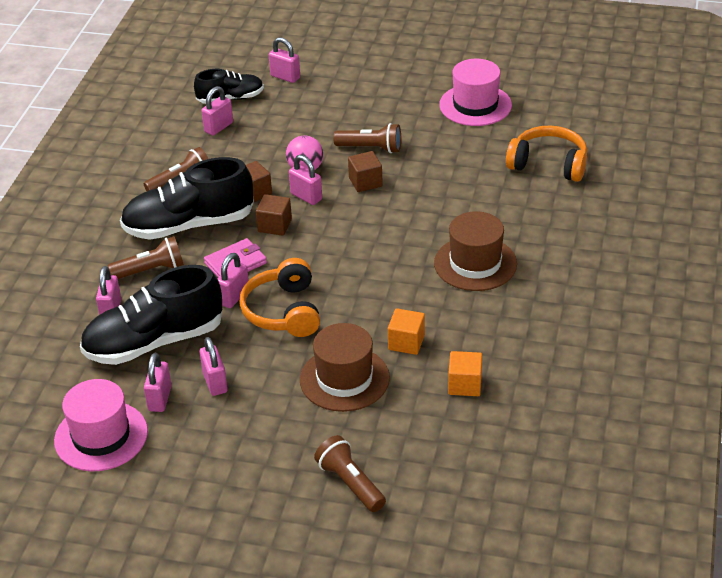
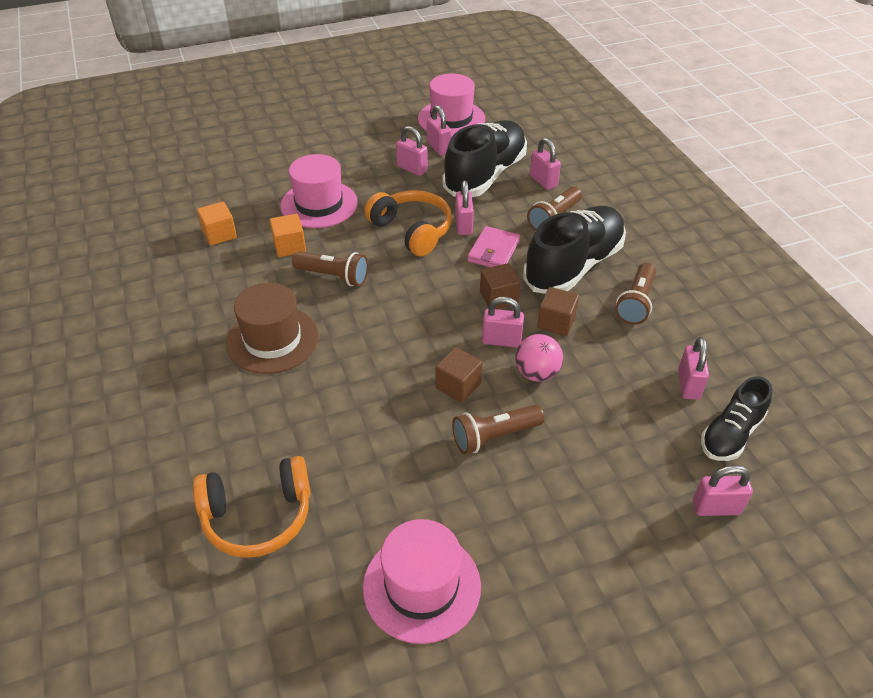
camera: 145 degrees right, 5 degrees up
(344, 379) = (319, 204): brown hat -> pink hat
(350, 484) = (264, 151): brown flashlight -> brown flashlight (333, 276)

